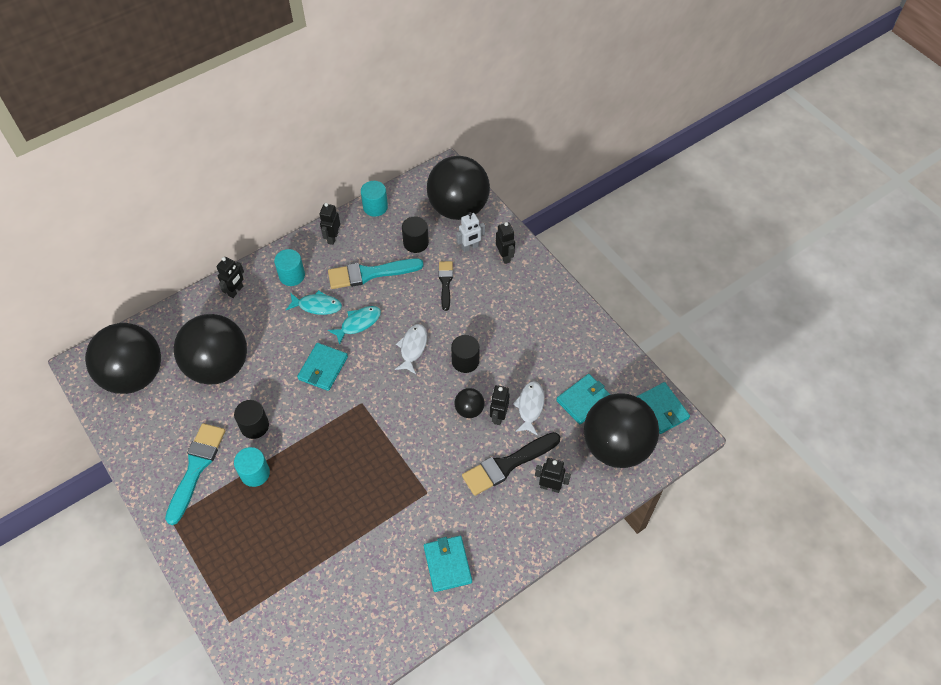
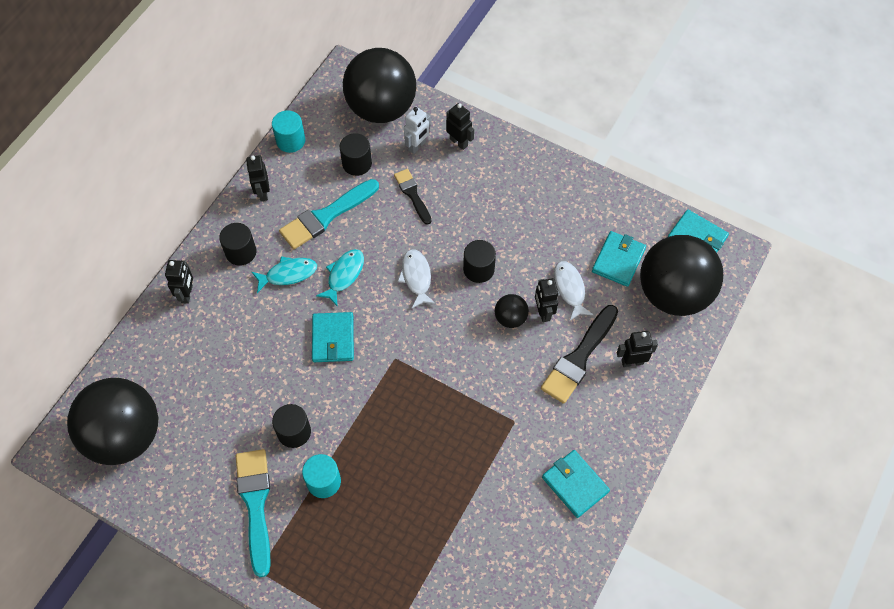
camera: 25 degrees left, 5 degrees up
(218, 366) = (216, 385): black ball -> none
(292, 275) = (241, 252): turquoise cylinder -> black cylinder

